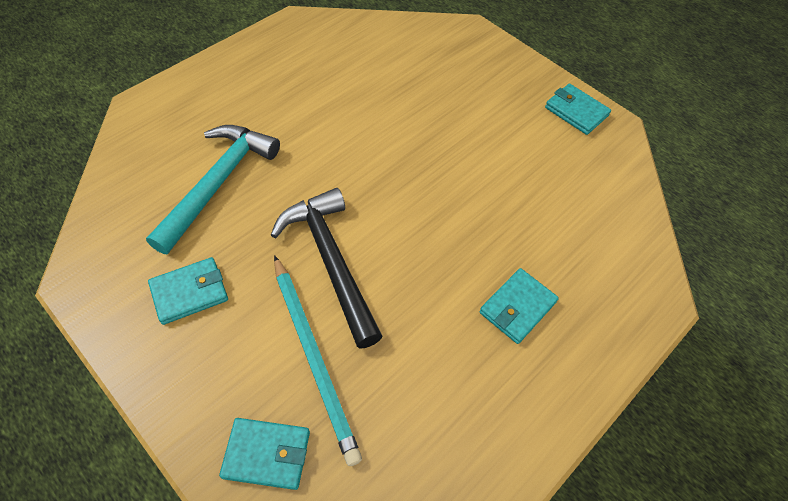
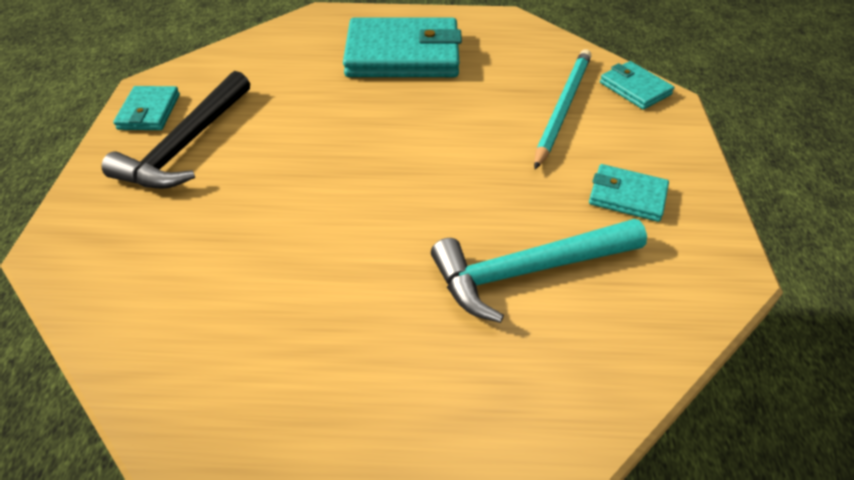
camera: 130 degrees left, 10 degrees down
(331, 261) = (490, 146): black hammer -> black hammer (186, 145)
(517, 307) = (403, 55): turquoise wallet -> turquoise wallet, size x2.02

